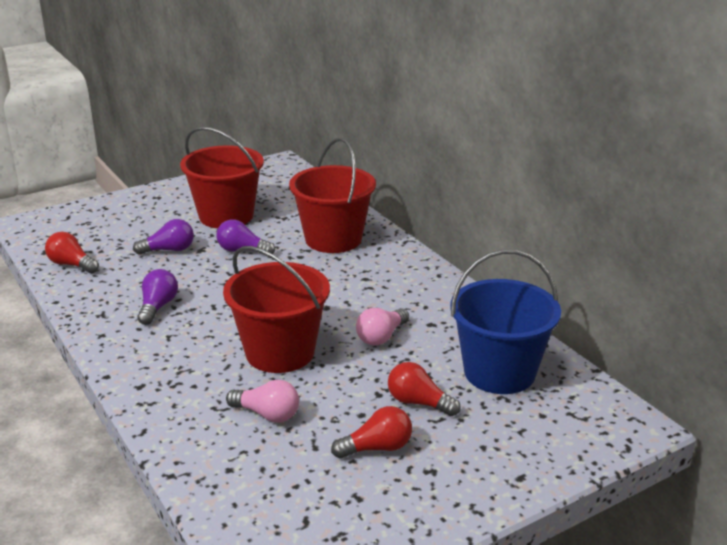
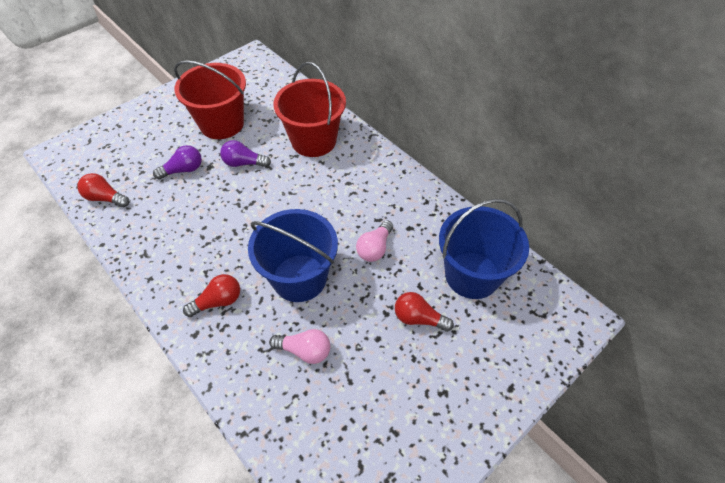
camera: 10 degrees left, 25 degrees up
(157, 307) = (189, 239): purple light bulb -> none
(280, 352) = (299, 278): red bucket -> blue bucket
(377, 448) = (397, 374): red light bulb -> red light bulb (218, 301)

